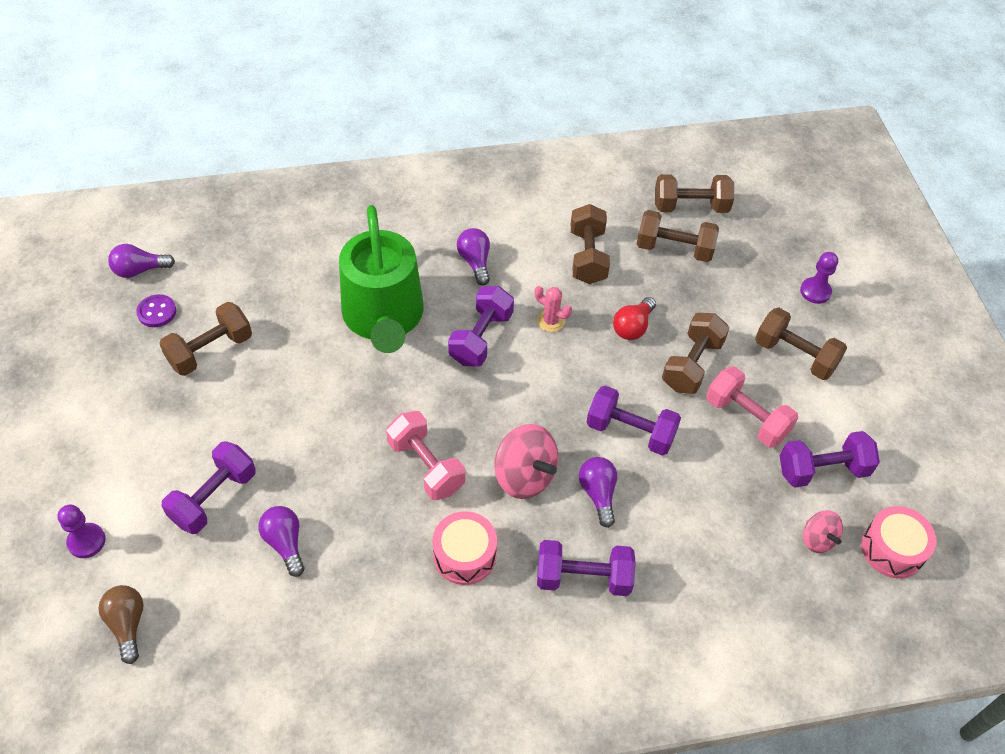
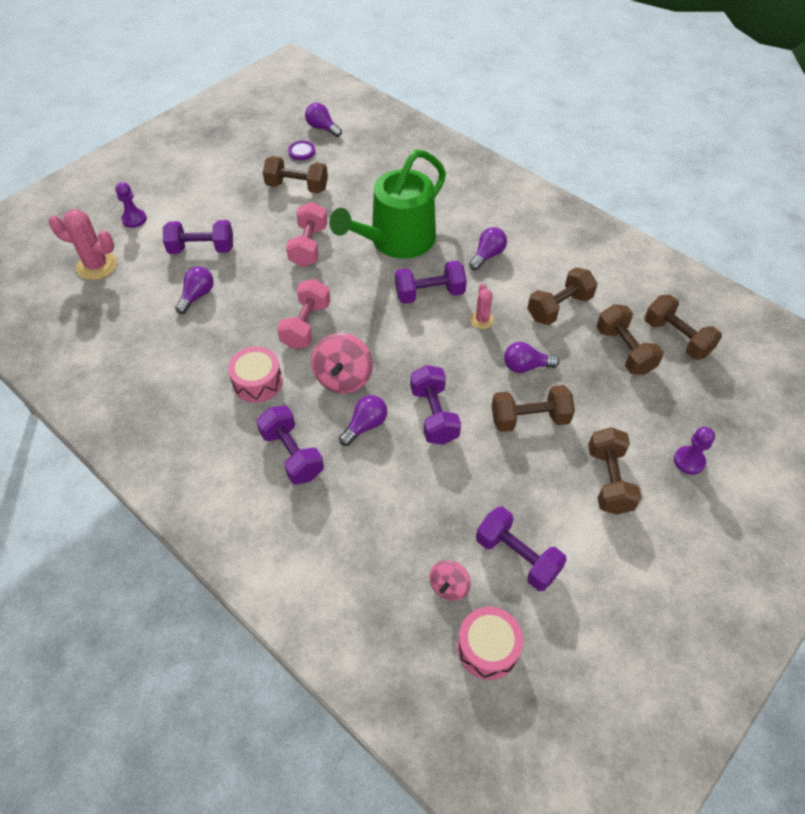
camera: 55 degrees right, 0 degrees up
(128, 625) = (97, 266): brown light bulb -> pink cactus
(633, 327) = (526, 366): red light bulb -> purple light bulb
(746, 418) = (516, 479): pink dumbbell -> pink dumbbell (309, 246)

